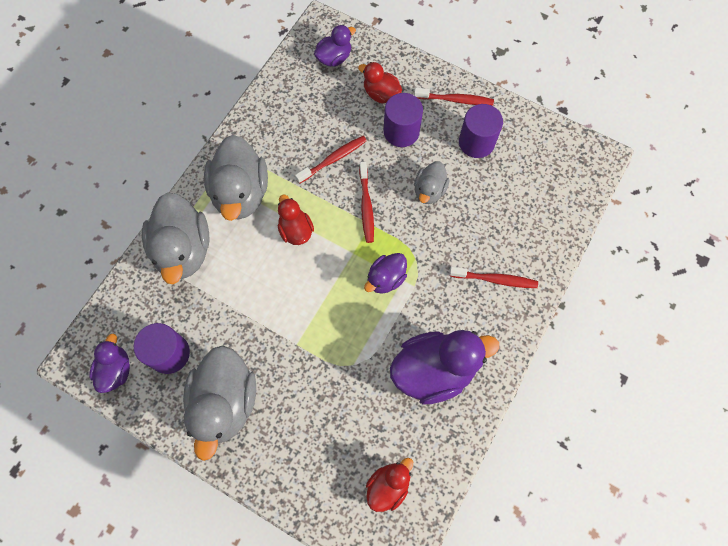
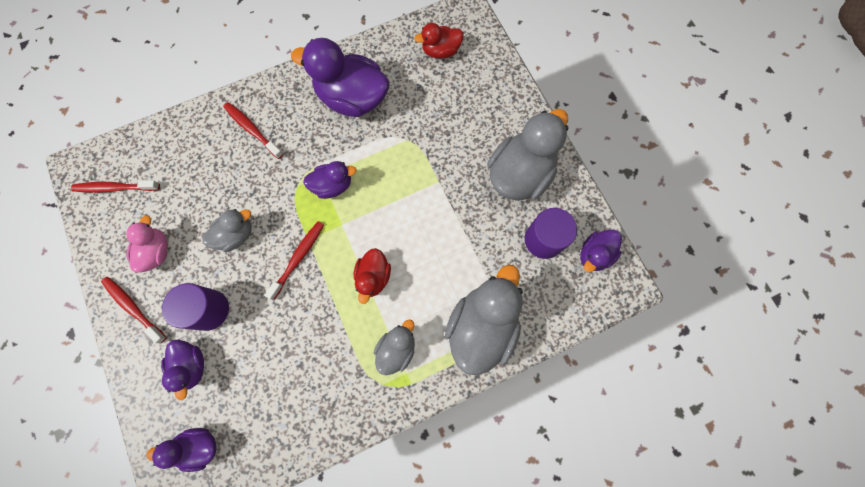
camera: 145 degrees left, 5 degrees up
(241, 193) = (396, 349): grey duck -> grey duck, size x0.54
(333, 159) = (290, 325): red toothbrush -> red toothbrush (115, 188)
(381, 94) = (192, 365): red duck -> purple duck
(476, 142) = (157, 252): purple cylinder -> pink duck

